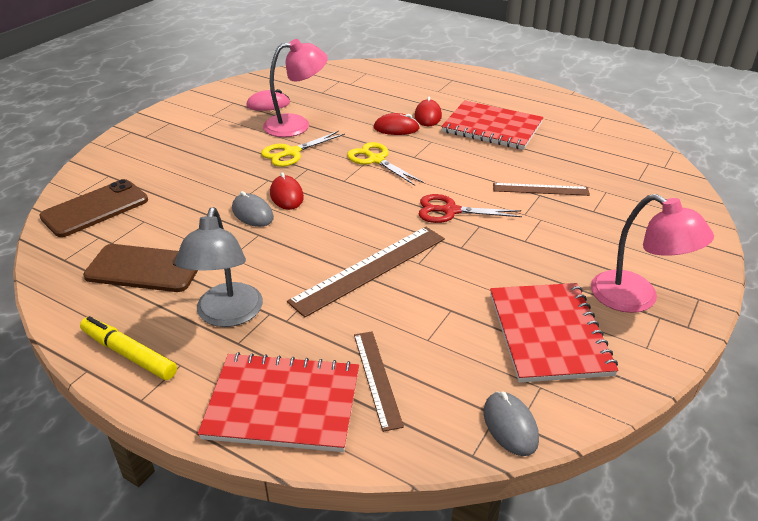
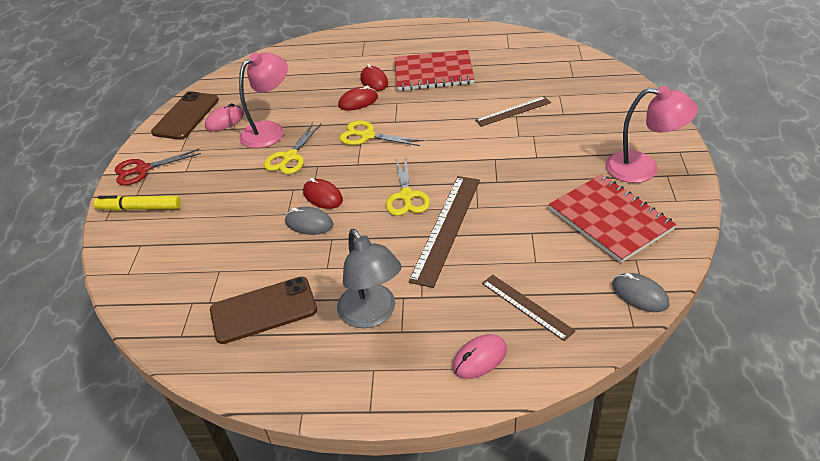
camera: 25 degrees left, 5 degrees up
(95, 209) = (161, 279): brown phone -> brown phone (186, 116)
(129, 354) = (324, 382): yellow marker -> yellow marker (139, 208)
(283, 404) = (479, 358): red notebook -> pink mouse
(360, 225) = (406, 196): none -> yellow scissors
(450, 211) = (463, 156): red scissors -> red scissors (142, 170)

